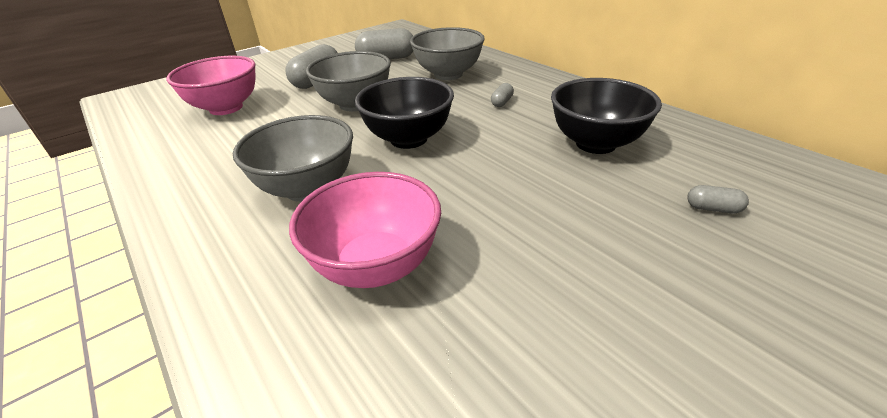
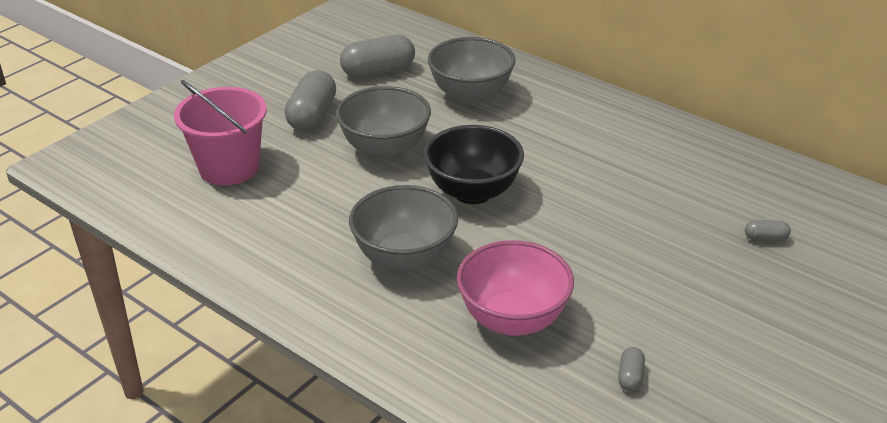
camera: 15 degrees left, 0 degrees up
(226, 108) = (229, 167): pink bowl -> pink bucket
(502, 102) = (549, 134): grey capsule -> grey capsule (630, 377)
(595, 143) = (659, 181): black bowl -> none

